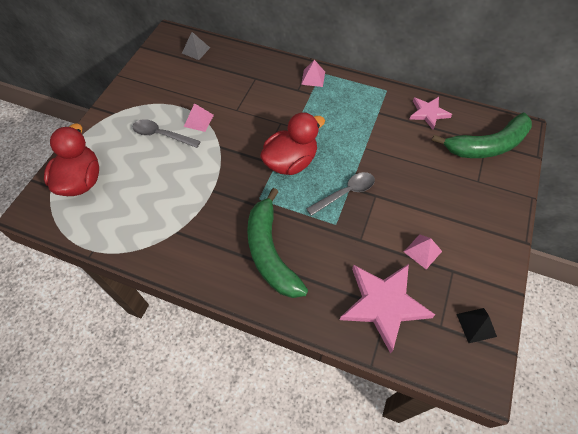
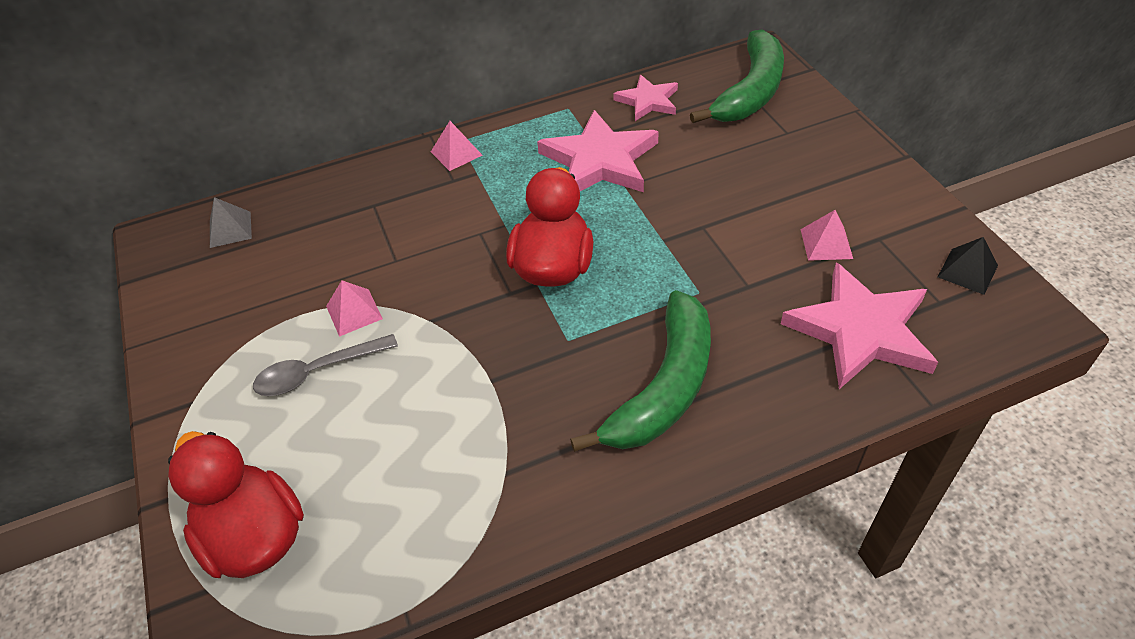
camera: 40 degrees left, 10 degrees down
(270, 252) = (664, 387): green banana -> green banana turned 90 degrees counterclockwise
(345, 193) = (666, 250): grey spoon -> none
(369, 127) = (599, 160): none -> pink star

